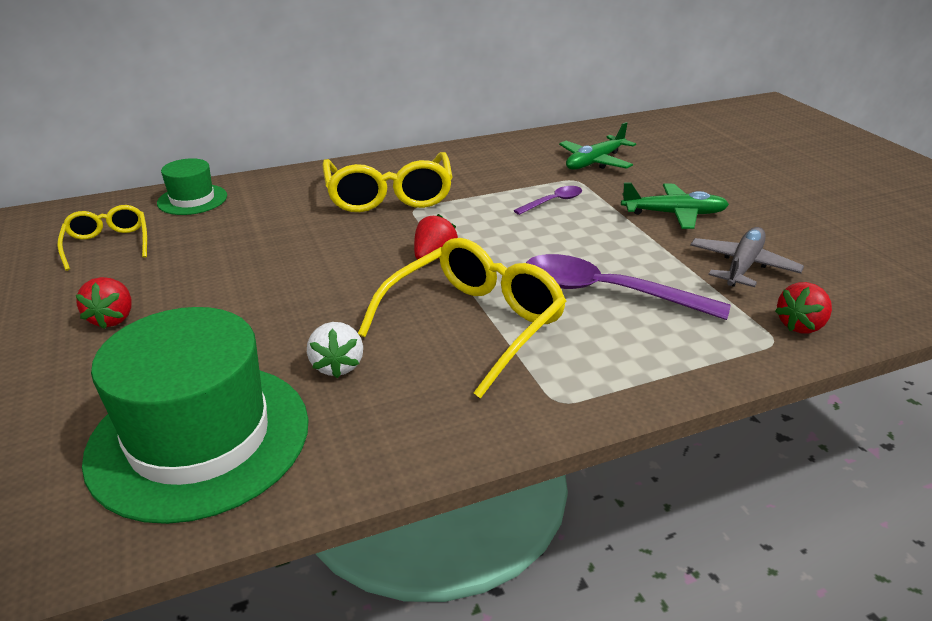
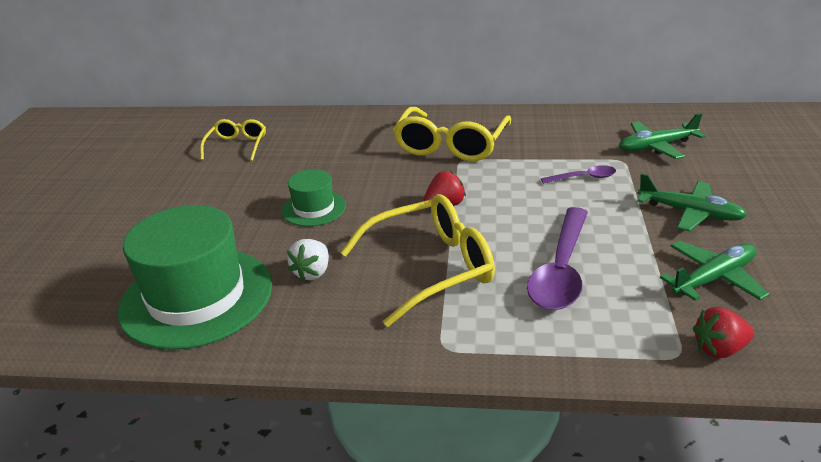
camera: 30 degrees right, 0 degrees up
(113, 319) = (204, 201): red strawberry -> none
(192, 199) = (311, 122): green hat -> green hat (314, 208)
(607, 292) = (561, 270): purple spoon -> purple spoon turned 120 degrees counterclockwise
(742, 266) = (713, 278): grey plane -> green plane

